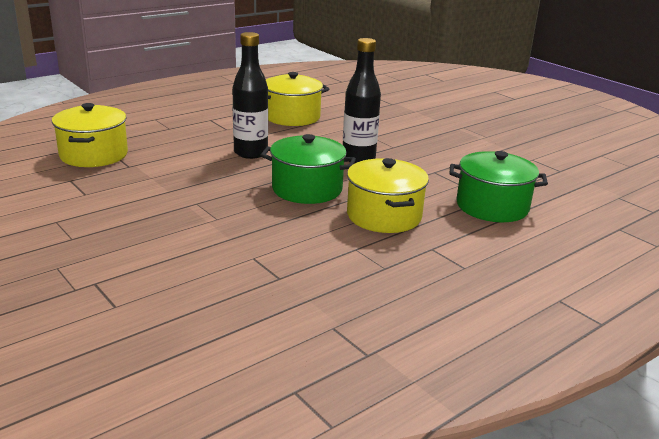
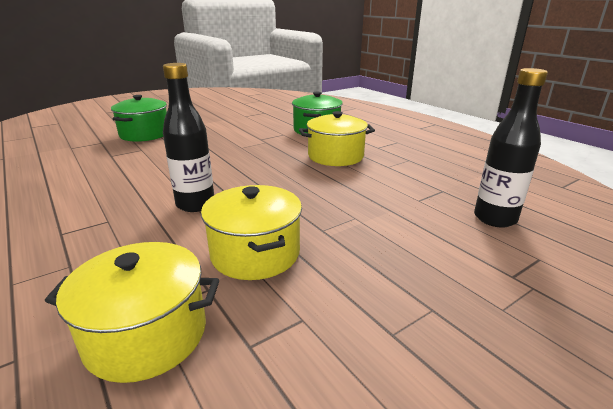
camera: 85 degrees left, 0 degrees up
(292, 117) = (98, 183): yellow pot -> yellow pot (255, 253)
(307, 189) = (289, 179): green pot -> green pot (145, 134)
(358, 158) = (228, 159): black bottle -> black bottle (495, 218)

